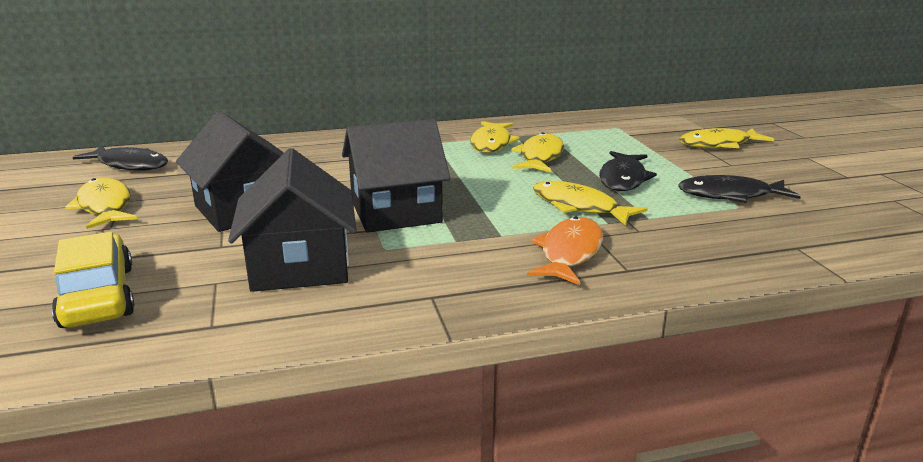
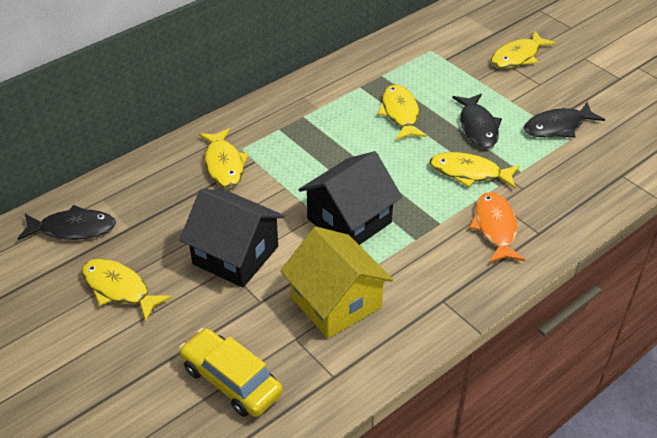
camera: 25 degrees left, 20 degrees up
(300, 266) = (336, 302): black house -> yellow house
(492, 143) = (350, 104): yellow fish -> yellow fish (224, 164)

